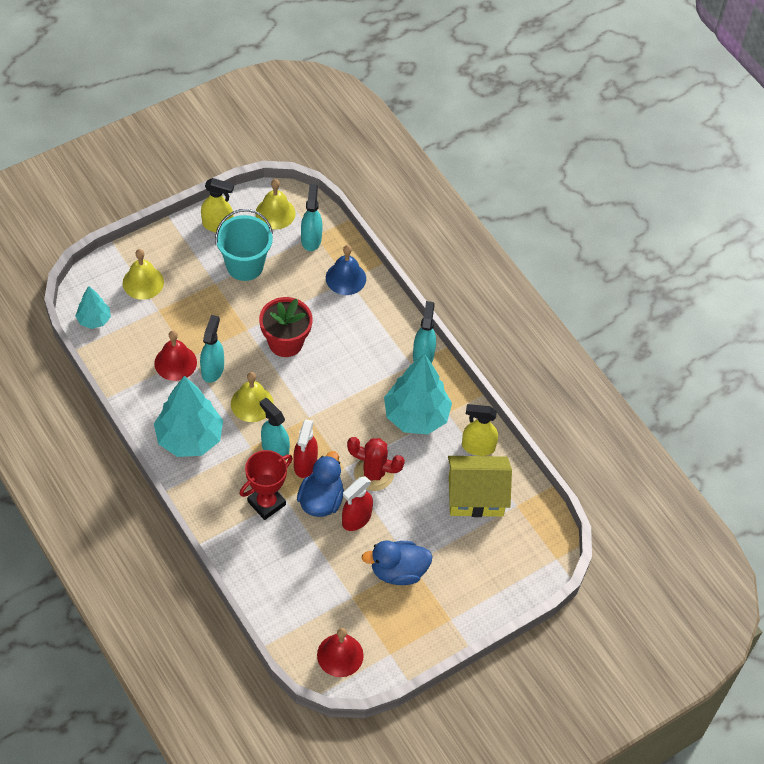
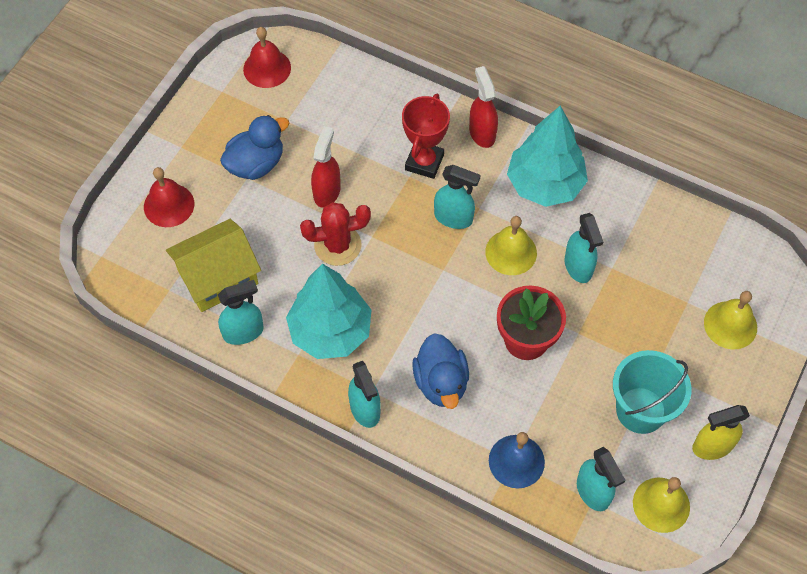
camera: 155 degrees right, 5 degrees up
(94, 320) = (741, 253): turquoise tree -> none
(175, 362) = (621, 253): red bell -> red bell (169, 205)
(305, 464) = (413, 218): red spray bottle -> red spray bottle (482, 133)
(321, 500) = (373, 192): blue duck -> blue duck (441, 382)
(478, 447) = (243, 332): yellow spray bottle -> turquoise spray bottle

